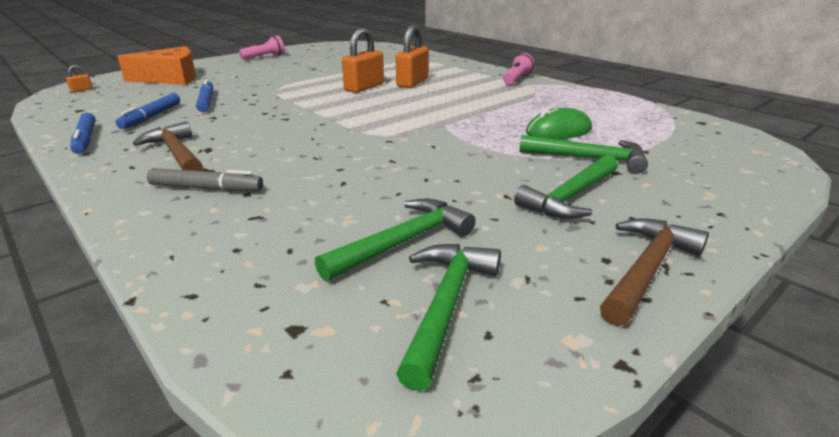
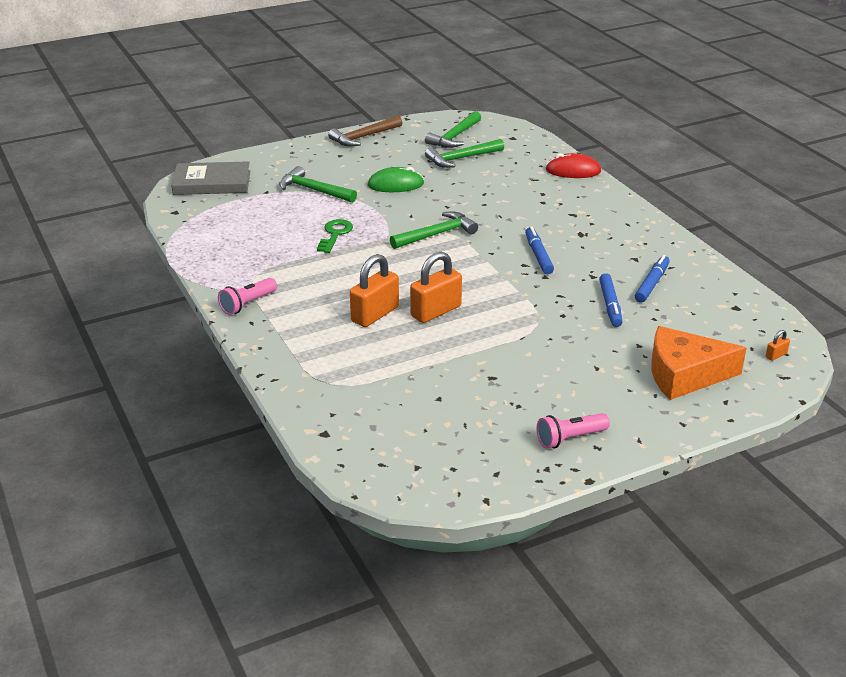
camera: 165 degrees left, 5 degrees up
(85, 139) = (686, 258): blue marker -> blue marker (538, 255)
(171, 244) = (573, 171): none -> red mouse
(176, 154) = (602, 231): brown hammer -> none
(206, 188) = (568, 199): grey marker -> none
(502, 121) = (335, 234): none -> green key
(558, 131) = (302, 217): green mouse -> green mouse (395, 184)
(571, 197) = (357, 168): green hammer -> green hammer (436, 234)
(731, 152) = (212, 183): none -> grey book

